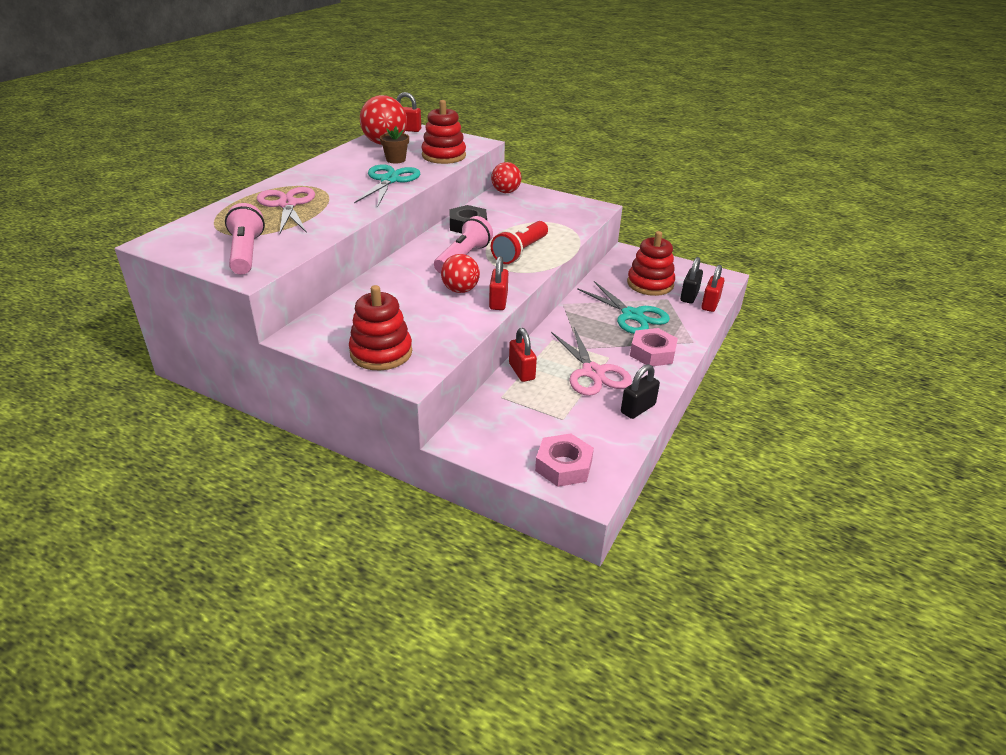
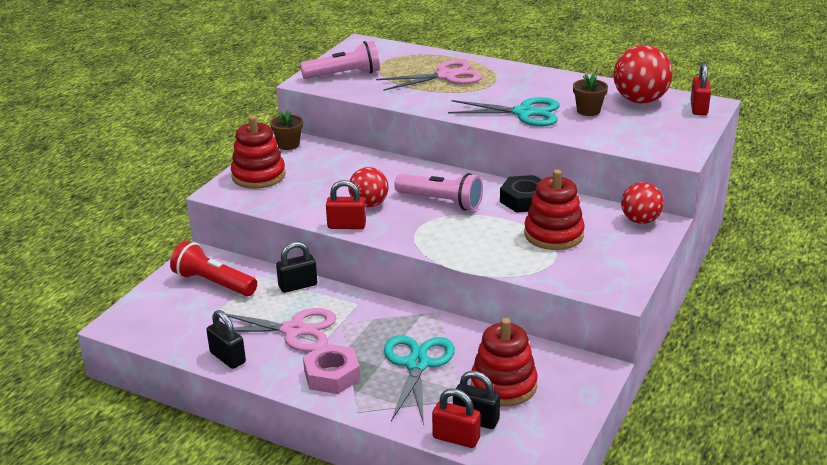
camera: 90 degrees right, 5 degrees down
(311, 335) = (288, 145): none -> brown flower pot
(444, 156) = (615, 135): red stacking toy -> red stacking toy (553, 234)
(520, 252) = (462, 235): red flashlight -> red flashlight (213, 283)
(521, 371) = (298, 286): red padlock -> black padlock
(563, 466) = (152, 310): pink nut -> none
(593, 372) = (294, 330): pink scissors -> pink scissors turned 150 degrees counterclockwise
(632, 315) = (417, 364): turquoise scissors -> turquoise scissors turned 135 degrees clockwise

